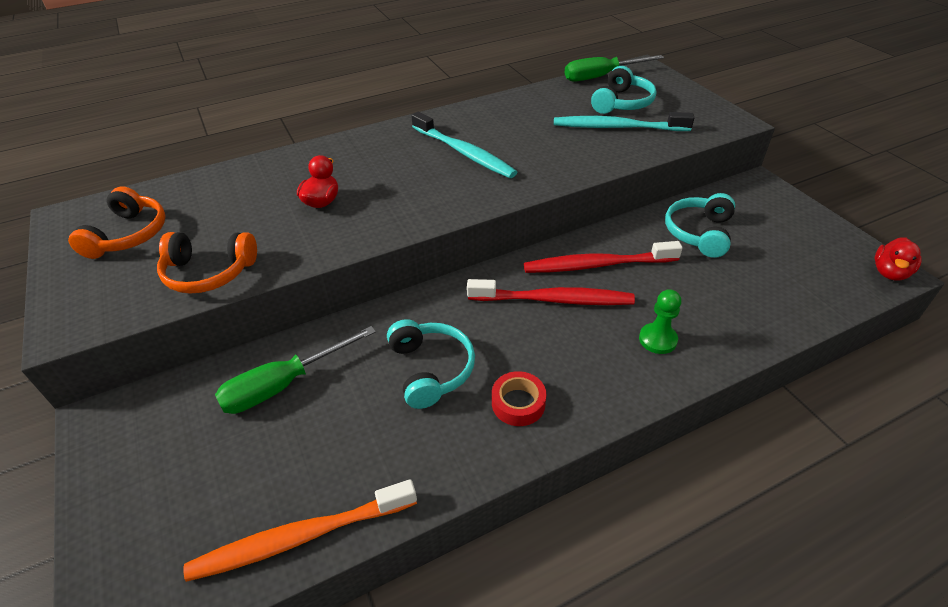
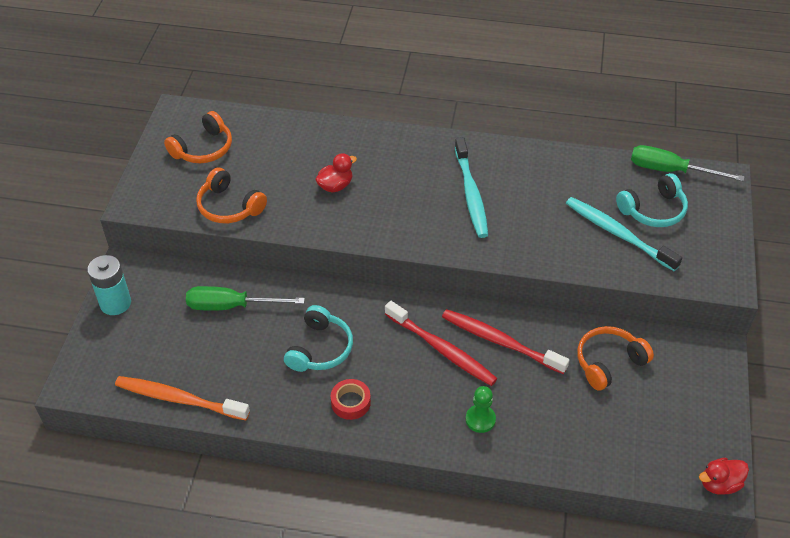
camera: 35 degrees right, 5 degrees up
(111, 470) = (115, 303): none -> turquoise battery
(699, 233) = (608, 362): turquoise headphones -> orange headphones

